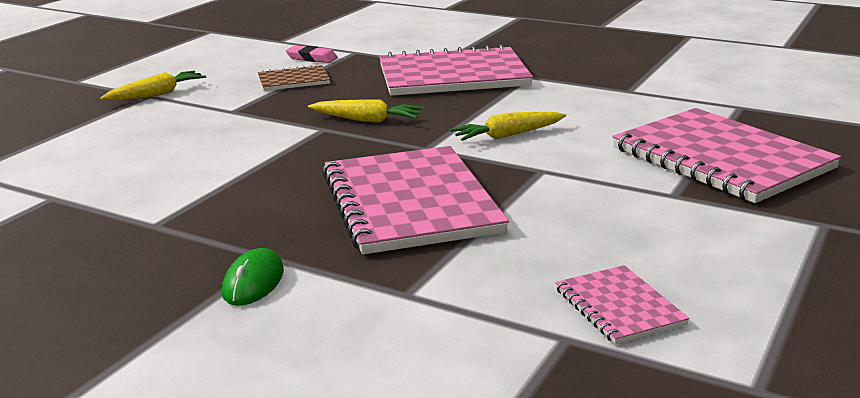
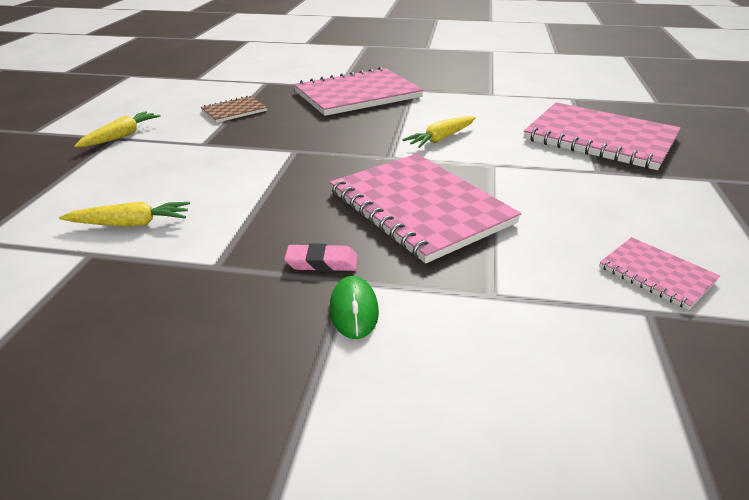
camera: 20 degrees left, 10 degrees up
(312, 58) = (234, 91): pink eraser -> pink eraser (322, 262)
(366, 120) = (322, 138): yellow carrot -> yellow carrot (130, 223)

